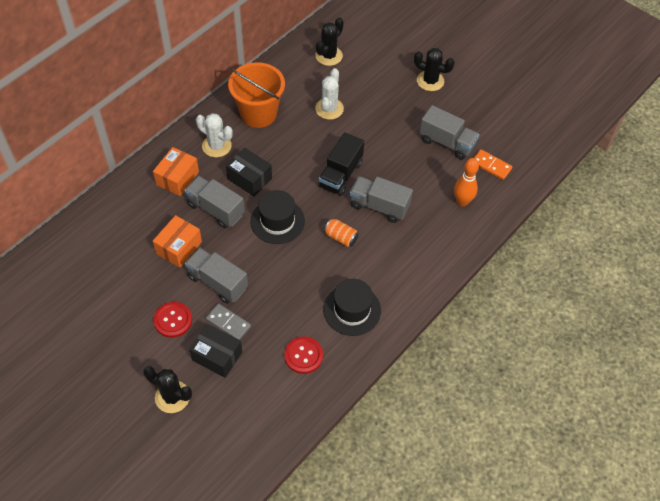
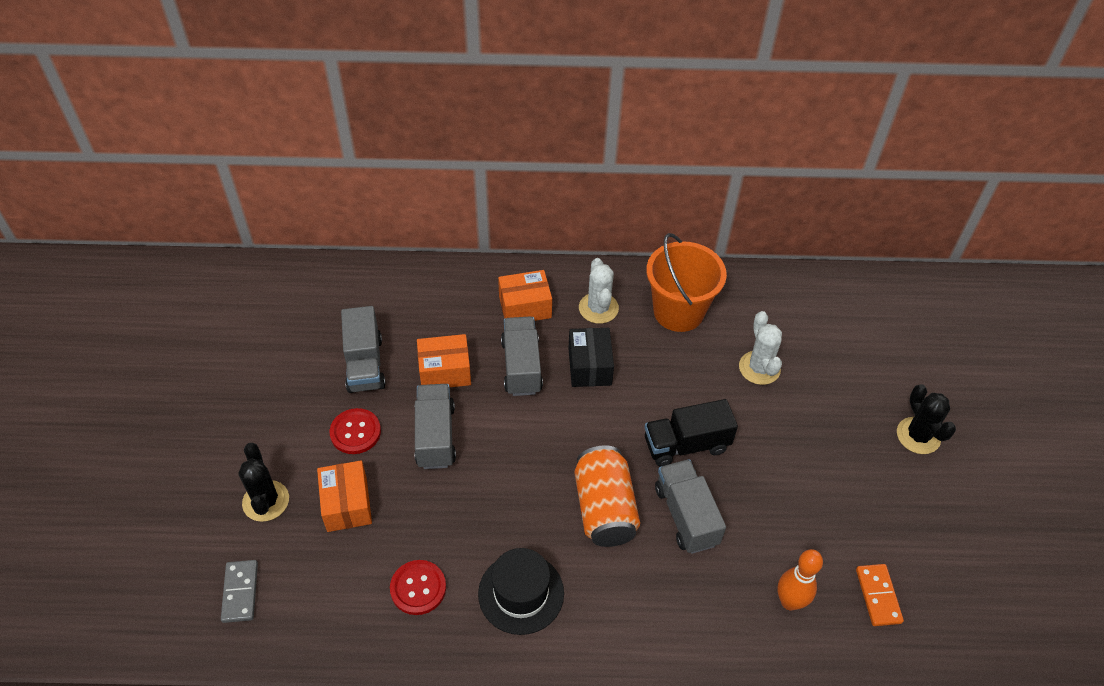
camera: 50 degrees right, 5 degrees down
(217, 356) = (347, 504): black box -> orange box
(228, 323) = (395, 484): grey domino -> grey domino (240, 592)
(277, 221) = (563, 431): black hat -> none
(329, 56) = (827, 314): black cactus -> none
(329, 109) = (759, 368): white cactus -> white cactus turned 75 degrees counterclockwise
(341, 237) = (604, 508): orange can -> orange can, size x1.92
(447, 142) = (853, 520): grey truck -> grey truck (365, 364)

